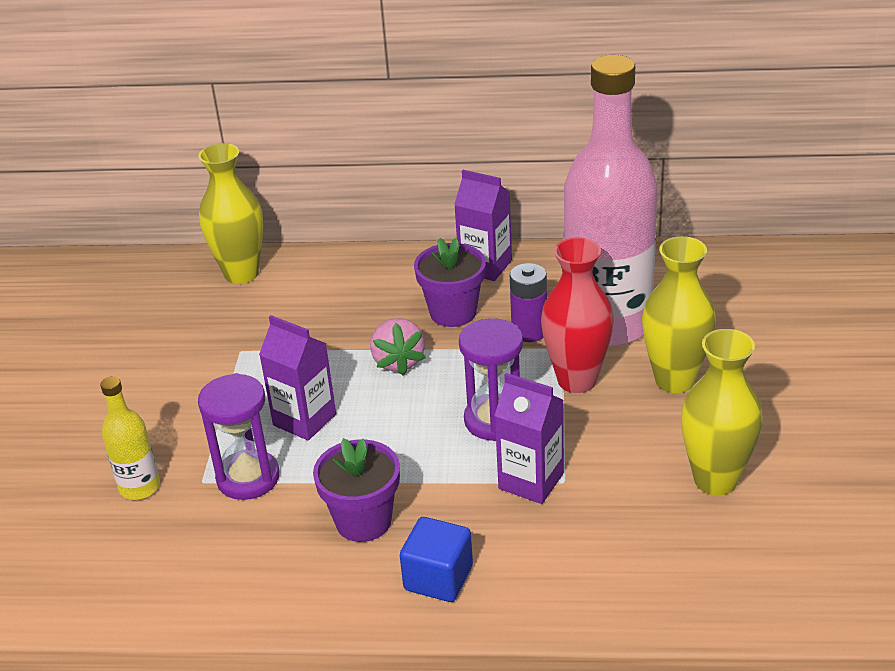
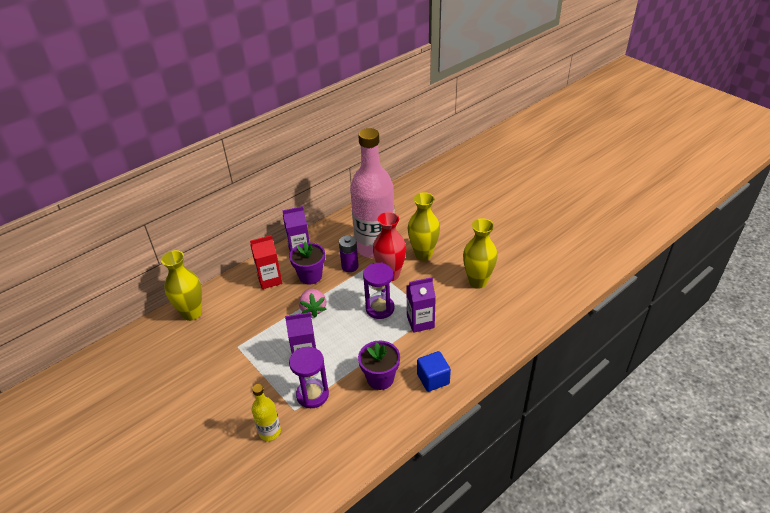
camera: 45 degrees left, 5 degrees up
(391, 285) = (270, 280): none -> red carton
(398, 361) = (313, 309): pink strawberry -> pink strawberry turned 45 degrees clockwise

